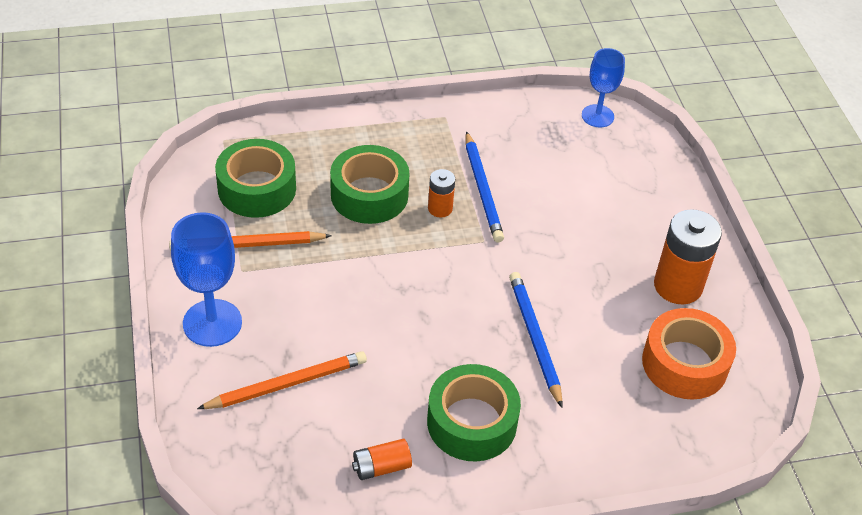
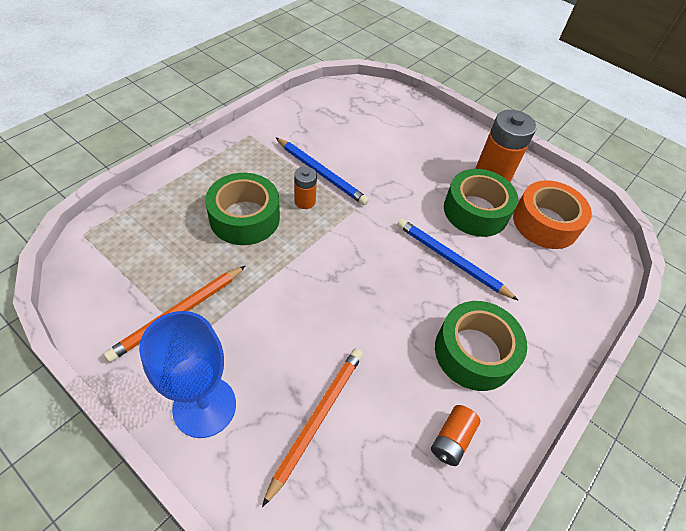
camera: 40 degrees left, 5 degrees up
(257, 189) = (147, 260): green tape -> green tape (475, 211)
(597, 116) = (346, 91): blue goblet -> none

